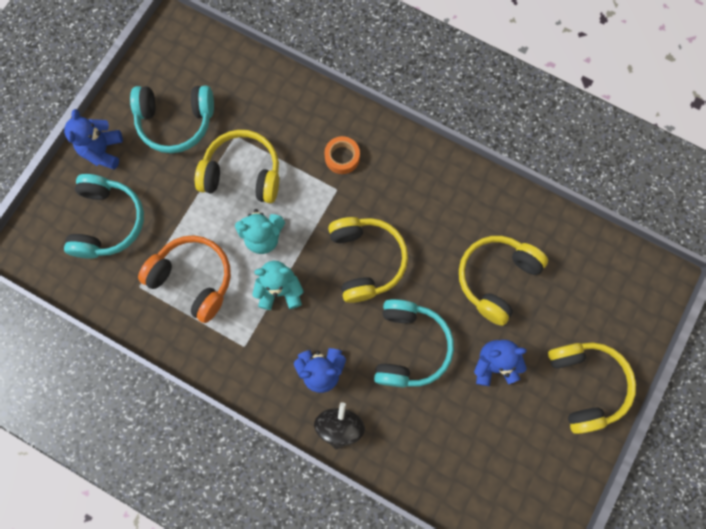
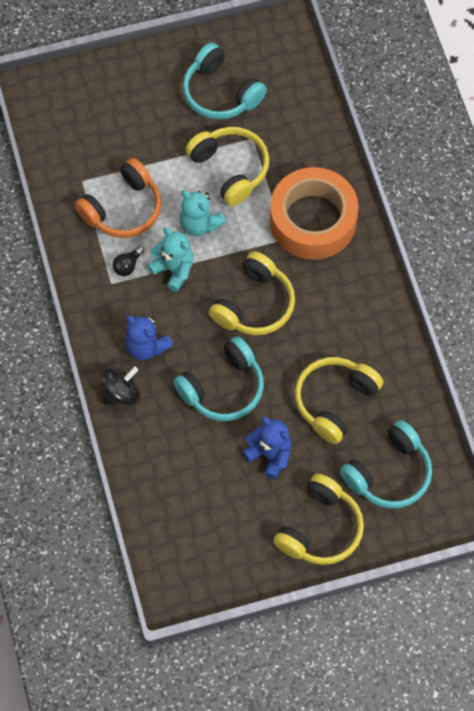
camera: 45 degrees right, 10 degrees down
(103, 150) = (150, 69): blue teddy bear -> none
(108, 222) = (105, 120): turquoise headphones -> turquoise headphones (389, 473)
(193, 279) = (123, 209): orange headphones -> orange headphones turned 60 degrees clockwise
(242, 320) = (128, 265): none -> black light bulb
(342, 157) = (313, 220): orange tape -> orange tape, size x2.47
(496, 278) = (334, 401): yellow headphones -> yellow headphones turned 45 degrees counterclockwise

